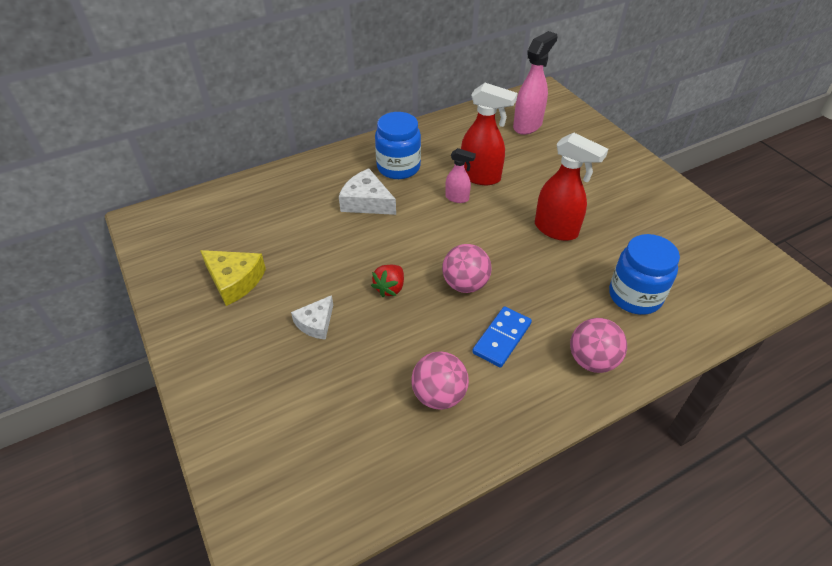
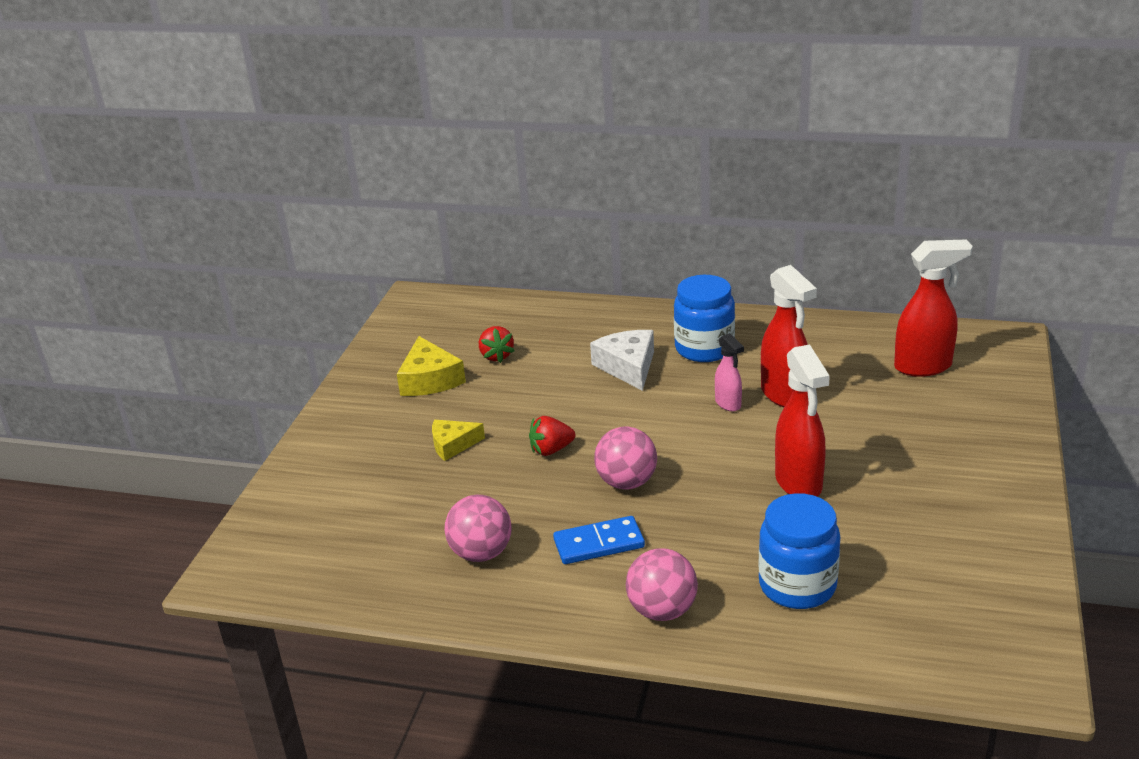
camera: 45 degrees right, 15 degrees down
(265, 237) = (496, 356): none -> red strawberry
(316, 323) = (453, 444): white cheese -> yellow cheese
(528, 125) = (924, 366): pink spray bottle -> red spray bottle

